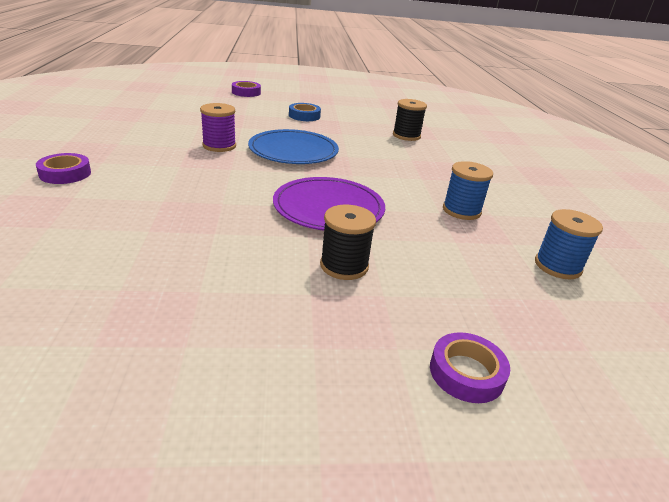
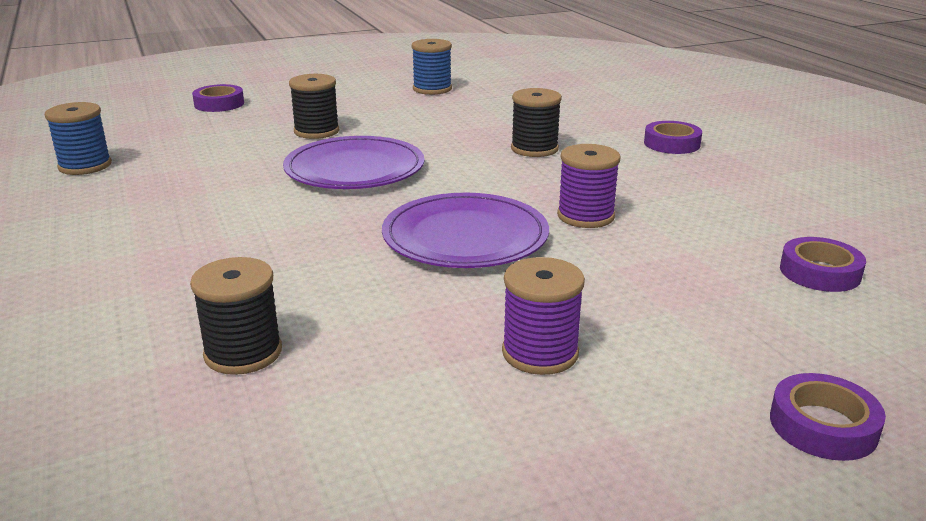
camera: 165 degrees right, 5 degrees down
(164, 109) = (819, 272): none -> purple tape
(173, 194) = (534, 149): none -> black spool
(293, 151) = (465, 237): blue plate -> purple plate
(304, 116) = (540, 353): blue tape -> purple spool
(461, 210) = (173, 200): blue spool -> blue spool (432, 89)

